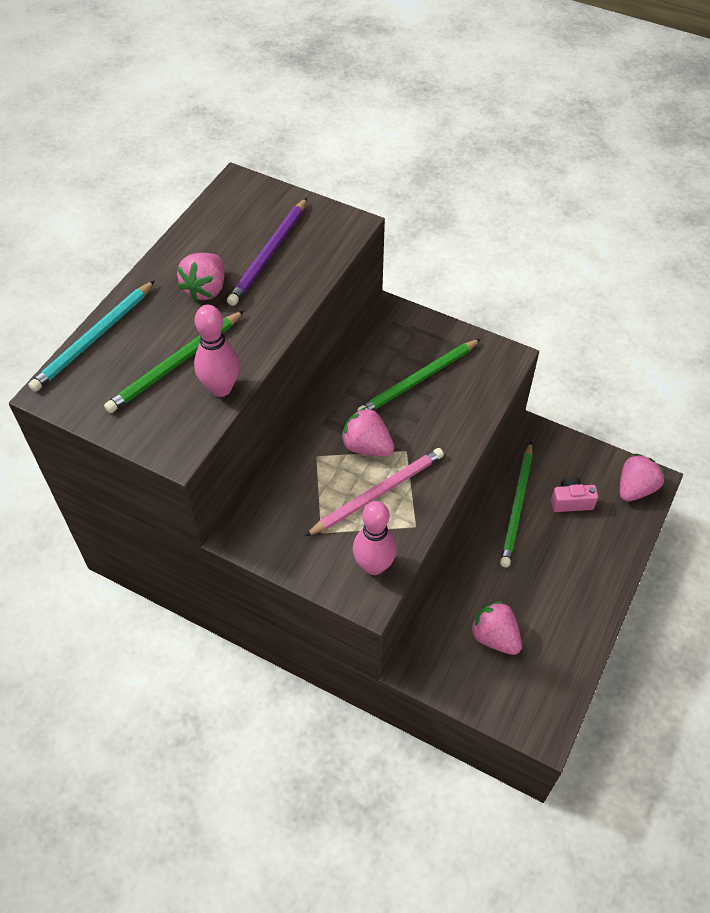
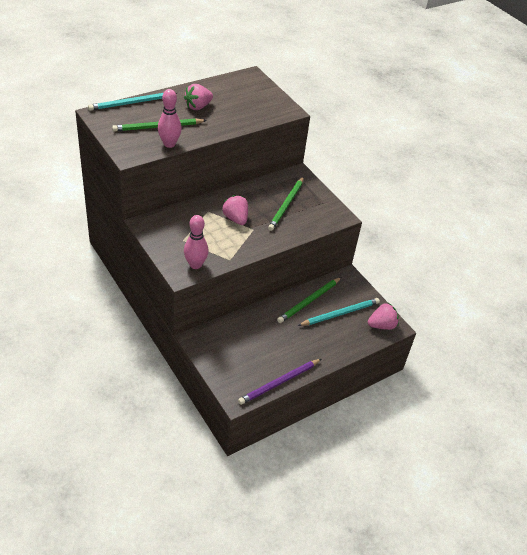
camera: 25 degrees right, 10 degrees down
(269, 254) = (239, 106): purple pencil -> purple pencil (279, 383)
(378, 493) = (224, 239): pink pencil -> none
(418, 380) = (286, 205): green pencil -> green pencil turned 60 degrees counterclockwise
(495, 637) = (247, 348): pink strawberry -> none
(571, 501) = (340, 313): pink camera -> turquoise pencil

